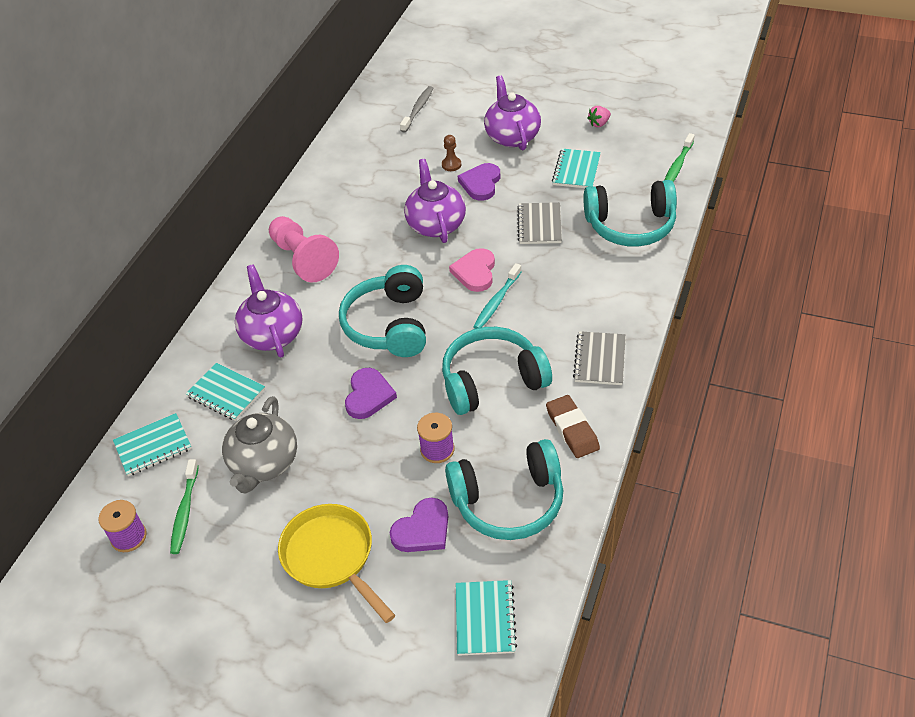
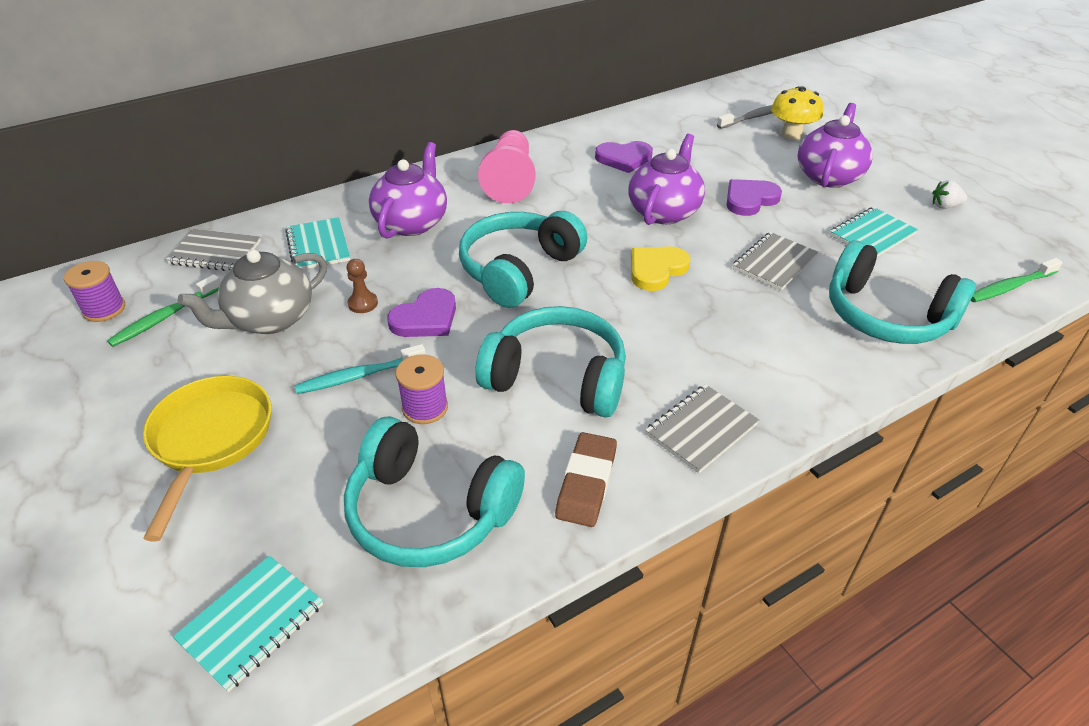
camera: 35 degrees right, 5 degrees down
(153, 446) = (215, 253): turquoise notebook -> grey notebook
(422, 529) = (315, 476): purple heart -> purple heart (624, 159)
(451, 165) = (737, 172): brown pawn -> brown pawn (363, 303)
(457, 112) = (791, 134): none -> yellow mushroom
(475, 272) = (656, 270): pink heart -> yellow heart
(497, 302) = (648, 307): turquoise toothbrush -> turquoise toothbrush (359, 376)
(599, 124) = (944, 206): pink strawberry -> white strawberry

